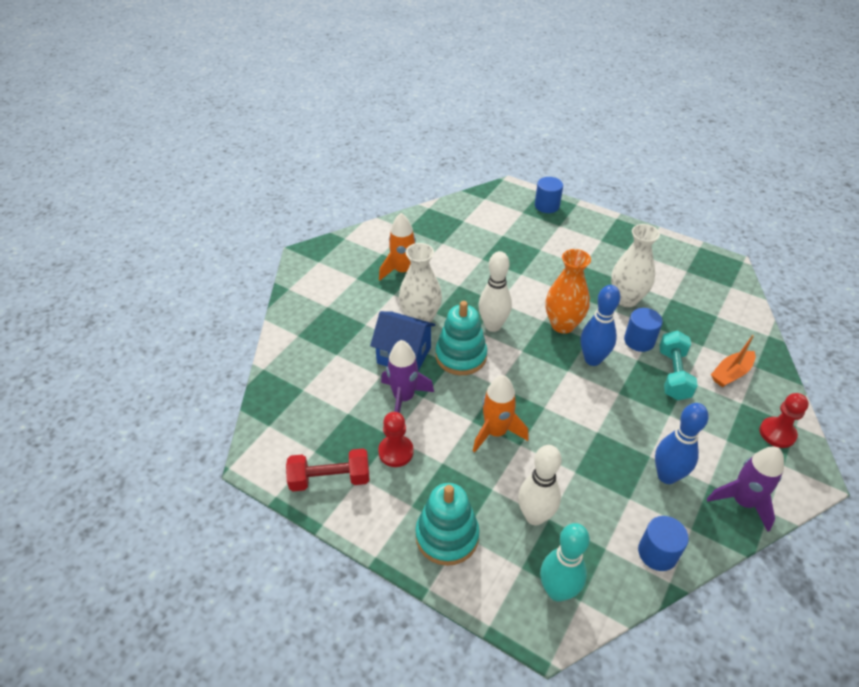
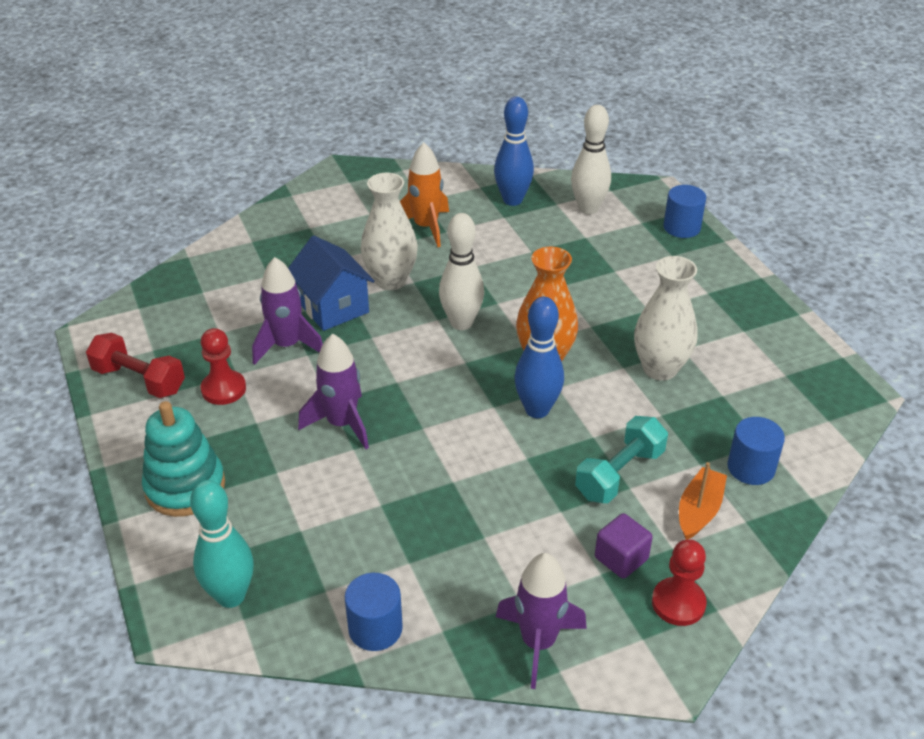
camera: 35 degrees right, 5 degrees down
(461, 356) = (391, 335): turquoise stacking toy -> none
(496, 432) = (341, 424): orange rocket -> purple rocket
(535, 516) = (289, 520): white bowling pin -> white bowling pin (588, 209)
(639, 340) = (620, 418): blue cylinder -> blue cylinder (751, 468)
(667, 476) = (479, 566): blue bowling pin -> blue bowling pin (512, 200)
(726, 425) = (621, 558): none -> purple cube
(731, 373) = (699, 511): orange boat -> orange boat turned 120 degrees clockwise

